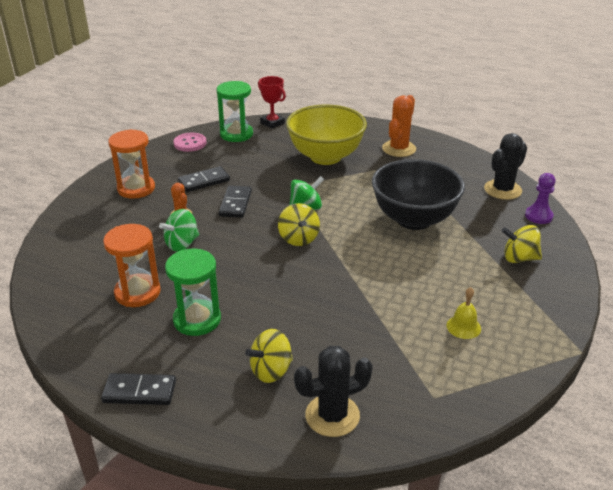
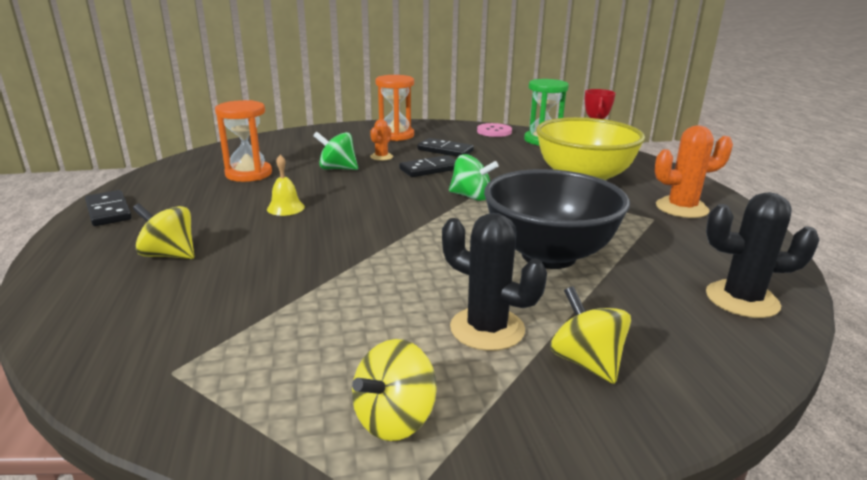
camera: 55 degrees right, 10 degrees down
(197, 320) = (228, 203): green hourglass -> none
(298, 238) = (412, 207): yellow spinning top -> yellow spinning top (394, 419)
(332, 415) = (104, 308): black cactus -> black cactus (487, 329)
(463, 327) = (351, 355): yellow bell -> yellow bell (285, 208)
(538, 216) = (735, 351): purple pawn -> none

